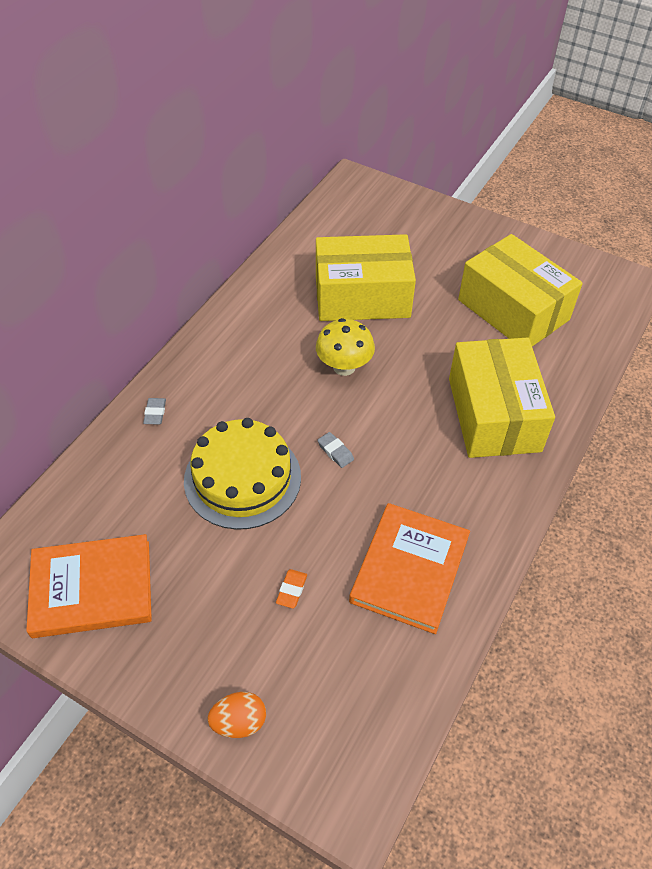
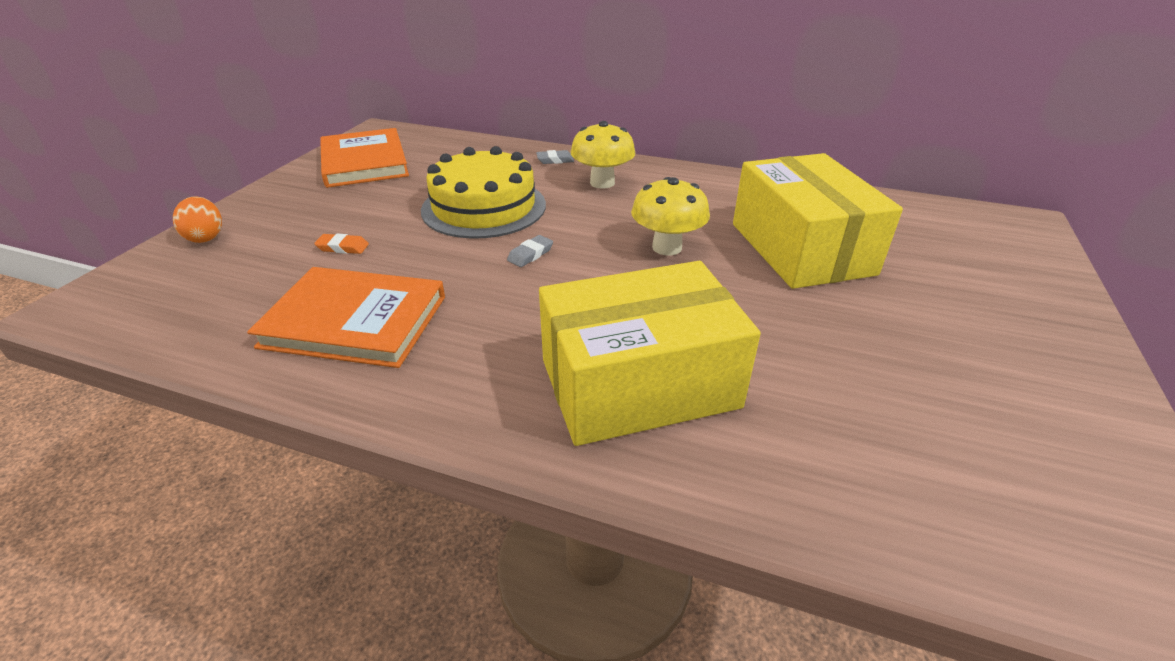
camera: 80 degrees right, 15 degrees down
(220, 385) = (602, 183): none -> yellow mushroom
(513, 310) = (901, 397): yellow box -> none

